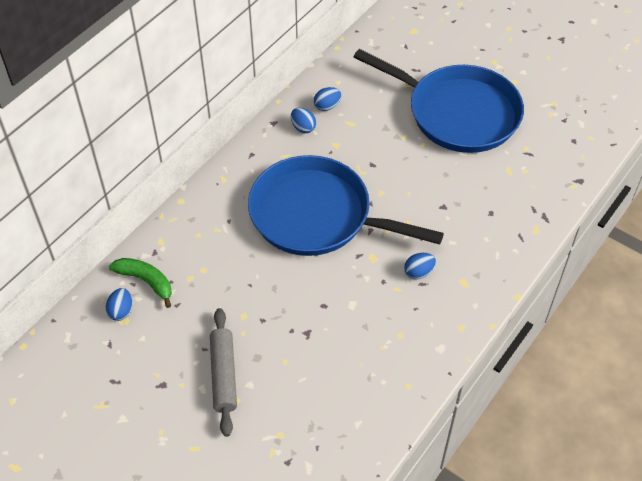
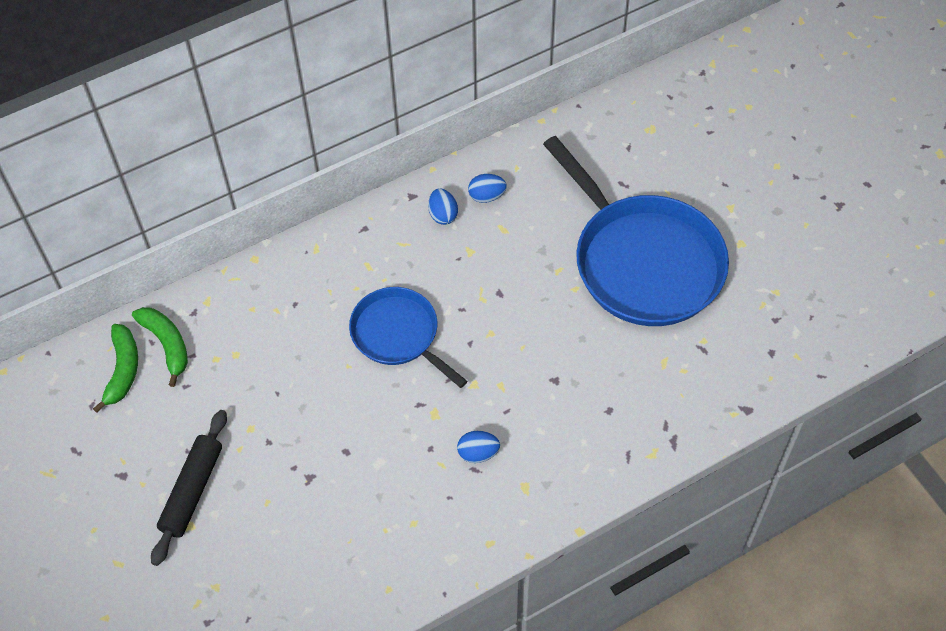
camera: 25 degrees right, 5 degrees up
(121, 311) = (123, 370): blue egg -> green banana
(224, 375) = (192, 491): grey rolling pin -> black rolling pin
(316, 215) = (398, 334): blue pan -> blue pan, size x0.57

